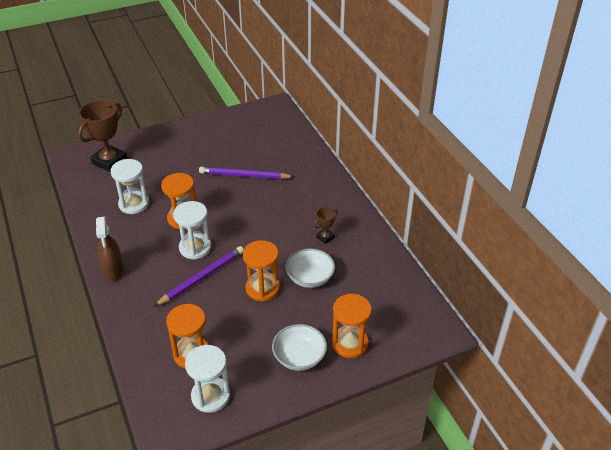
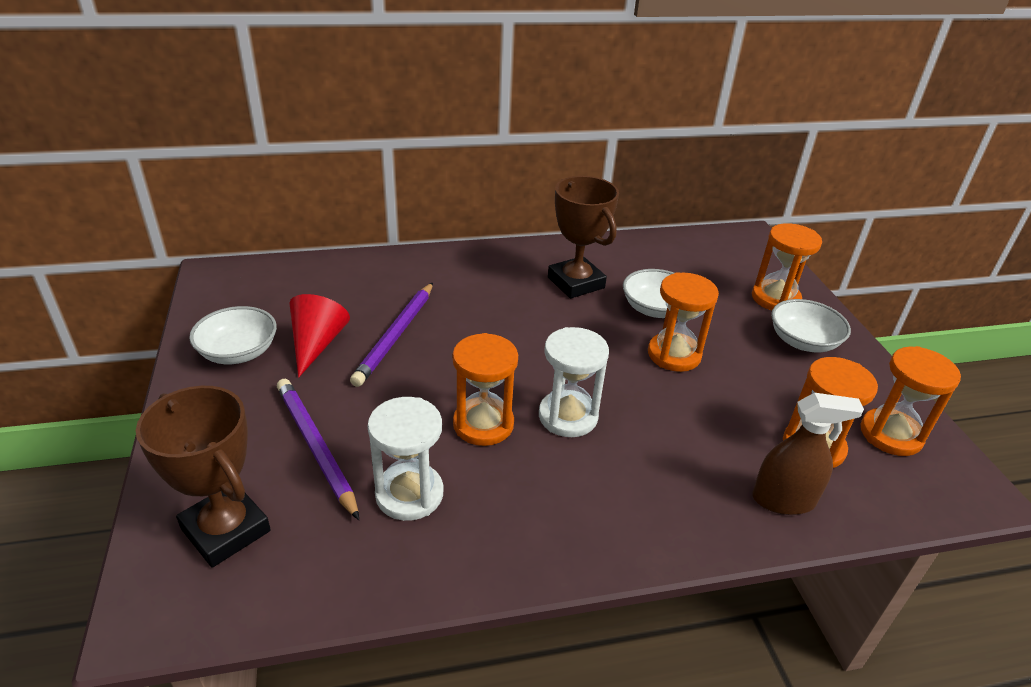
camera: 80 degrees left, 5 degrees down
(113, 270) = (608, 542): brown spray bottle -> brown spray bottle (783, 500)
(202, 277) = (643, 416): purple pencil -> purple pencil (316, 447)
(211, 396) = (890, 434): white hourglass -> orange hourglass
(215, 131) = (238, 352): none -> white bowl
(229, 152) = (317, 344): none -> red cone
(325, 237) = (576, 283): brown trophy -> brown trophy, size x2.09

